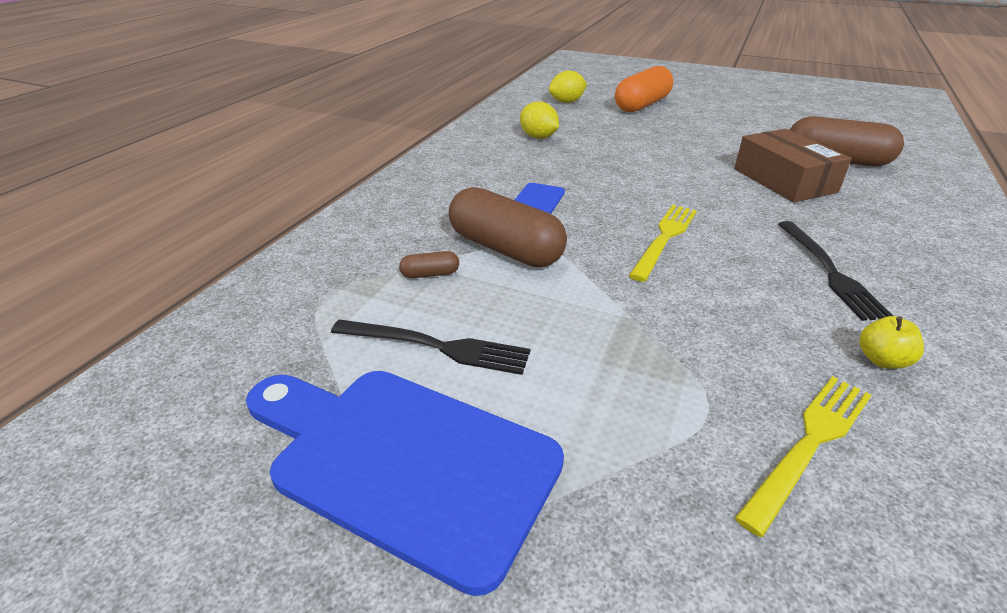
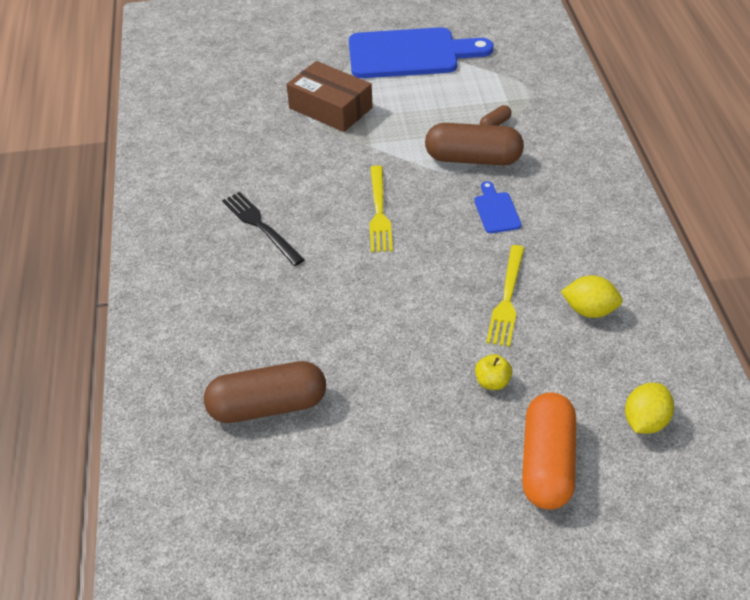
camera: 150 degrees right, 10 degrees up
(436, 346) = (445, 92): black fork -> none
(784, 180) = (313, 336): brown box -> brown box (330, 108)
(809, 444) = (261, 117): yellow fork -> yellow fork (507, 298)
(882, 360) = (229, 170): yellow apple -> yellow apple (492, 382)

